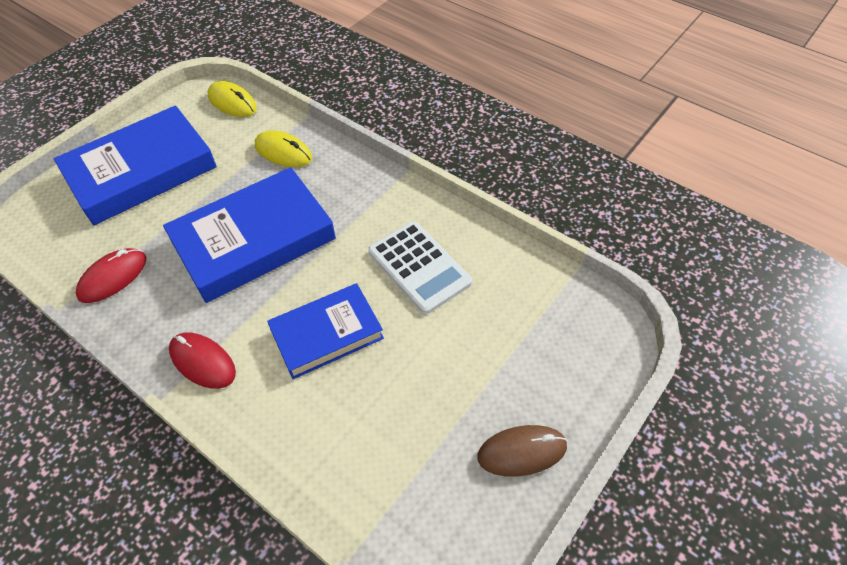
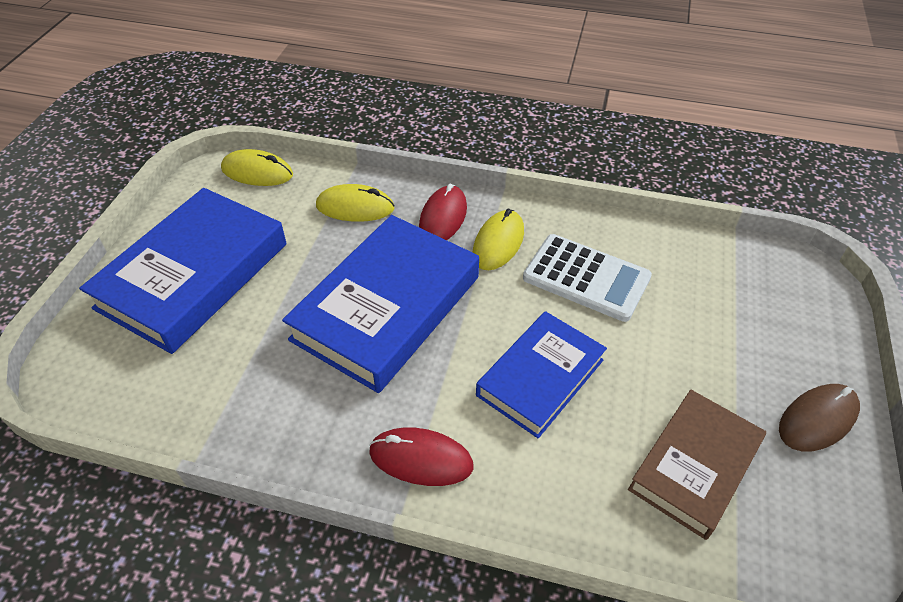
camera: 25 degrees left, 5 degrees down
(113, 277) = (239, 405): red mouse -> red mouse (443, 217)
(370, 215) = (498, 243): none -> yellow mouse
(393, 447) = (694, 466): none -> brown book

